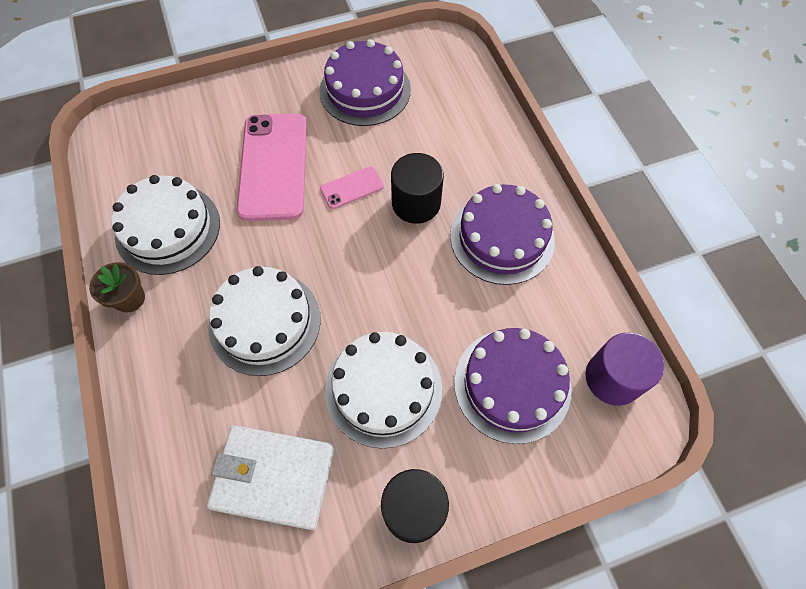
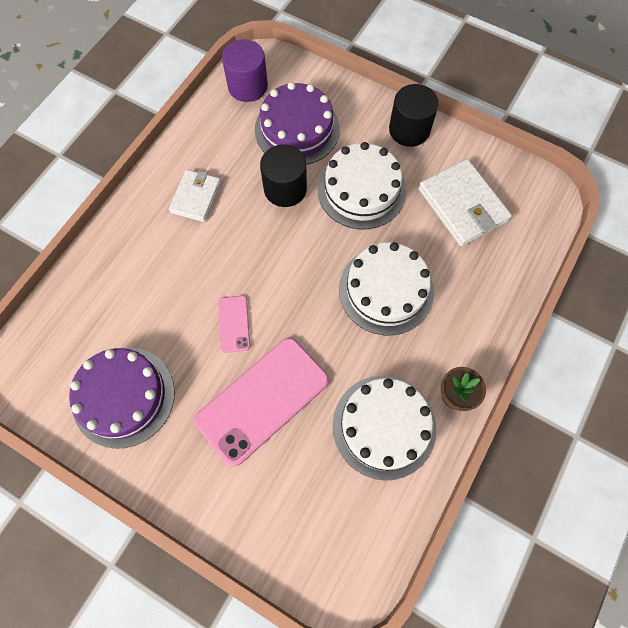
camera: 130 degrees left, 5 degrees up
(352, 188) = (234, 324): pink phone -> pink phone turned 60 degrees clockwise
(416, 203) = (211, 269): black cylinder -> black cylinder (285, 189)
(502, 238) = (196, 197): purple cake -> white wallet

